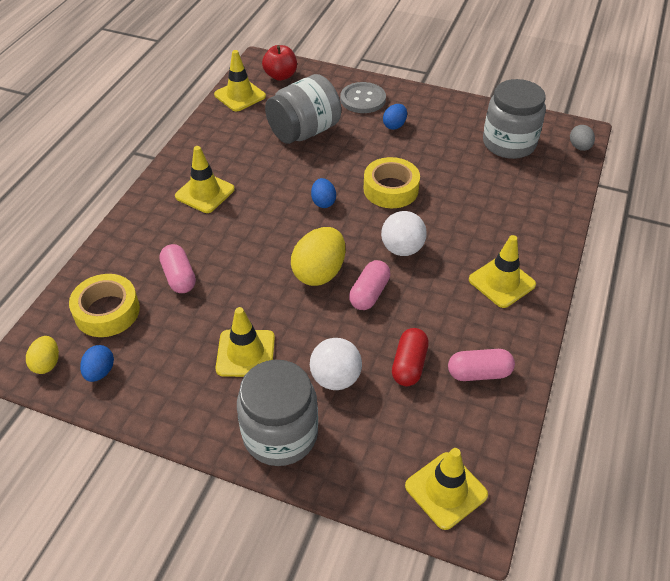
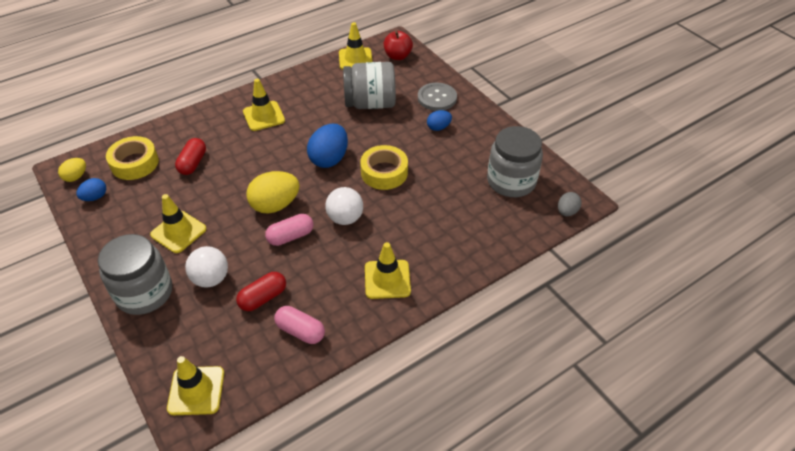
camera: 35 degrees right, 0 degrees up
(179, 277) = (193, 163): pink capsule -> red capsule
(323, 202) = (329, 159): blue egg -> blue egg, size x1.82

